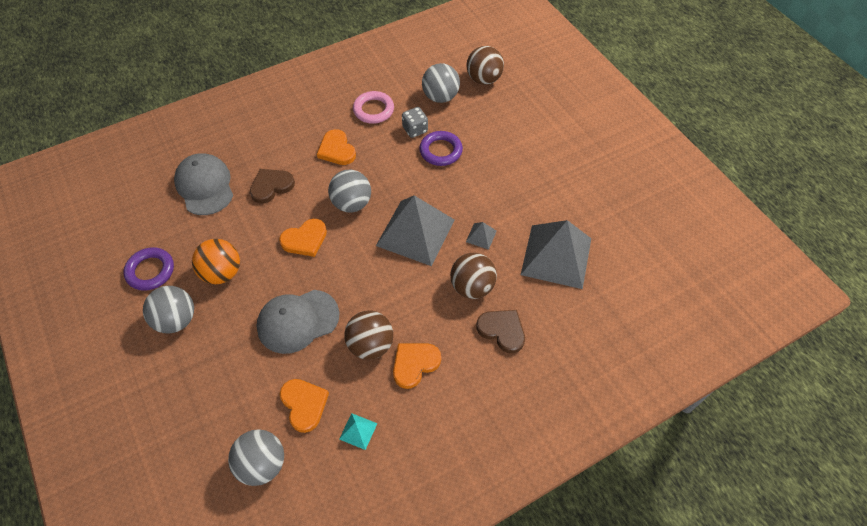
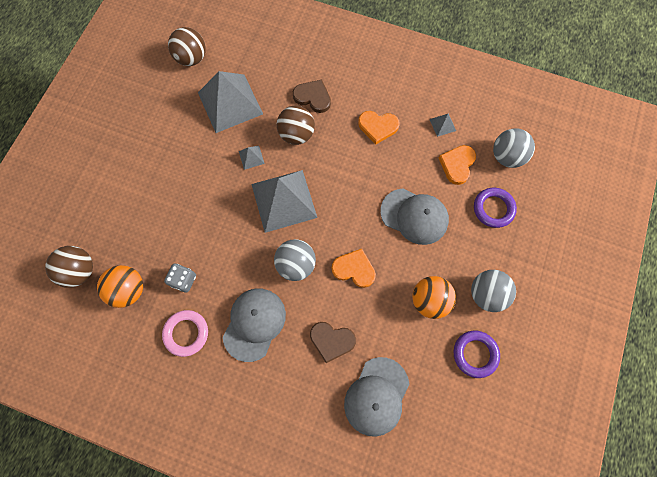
camera: 130 degrees left, 15 degrees up
(337, 150) = (254, 324): orange heart -> grey cap
(358, 431) = (442, 125): turquoise pyramid -> grey pyramid
(370, 345) = (389, 160): brown ball -> brown ball (192, 58)
(440, 97) = (129, 290): grey ball -> orange ball
(441, 151) = (192, 242): purple ring -> purple ring (493, 209)
(502, 331) = (313, 97): brown heart -> brown heart turned 120 degrees clockwise

